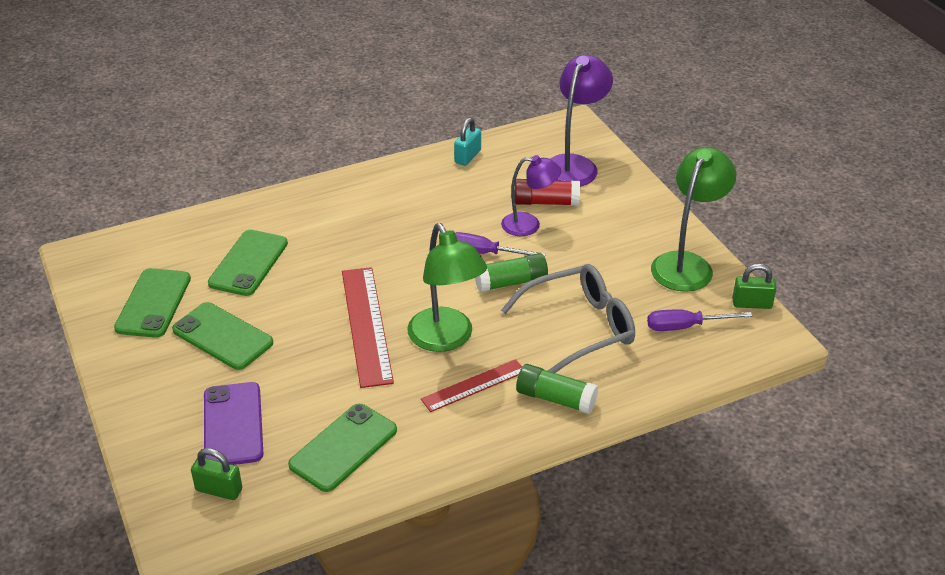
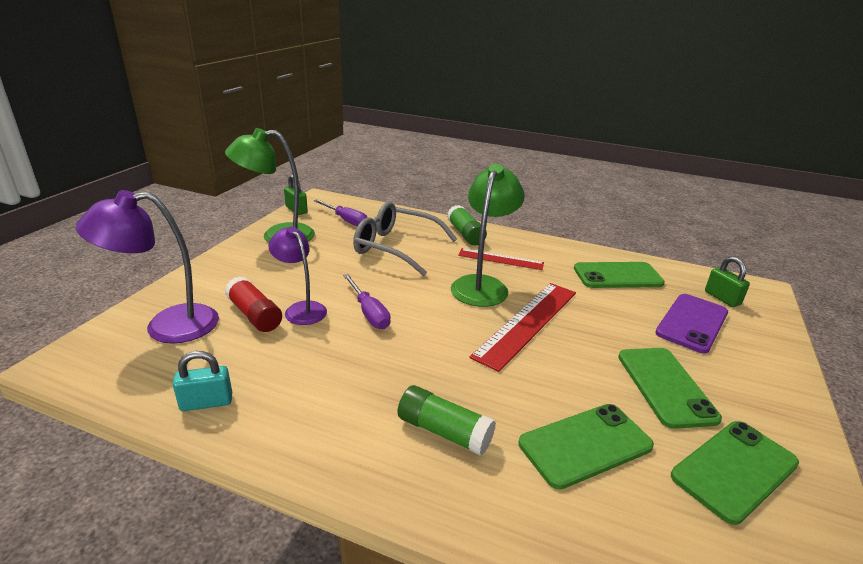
camera: 135 degrees left, 10 degrees down
(511, 282) = (387, 286): green glue stick -> green glue stick (444, 431)

